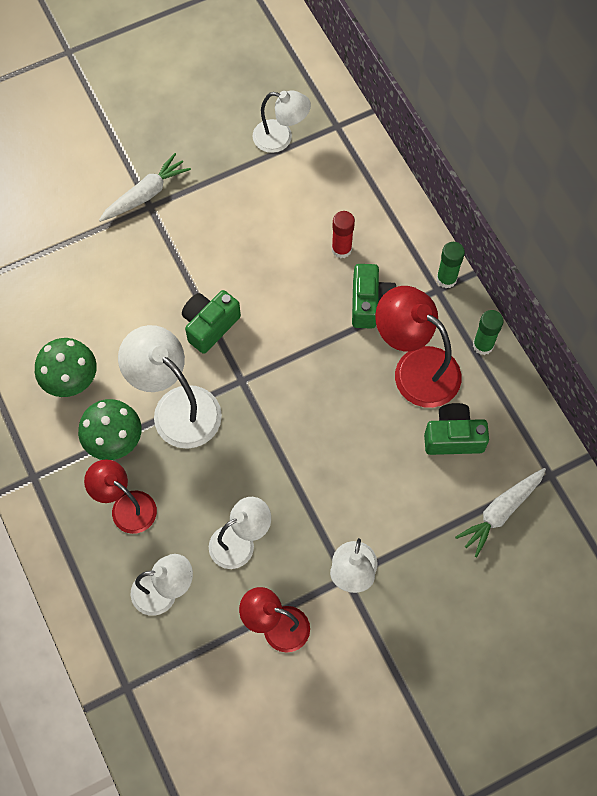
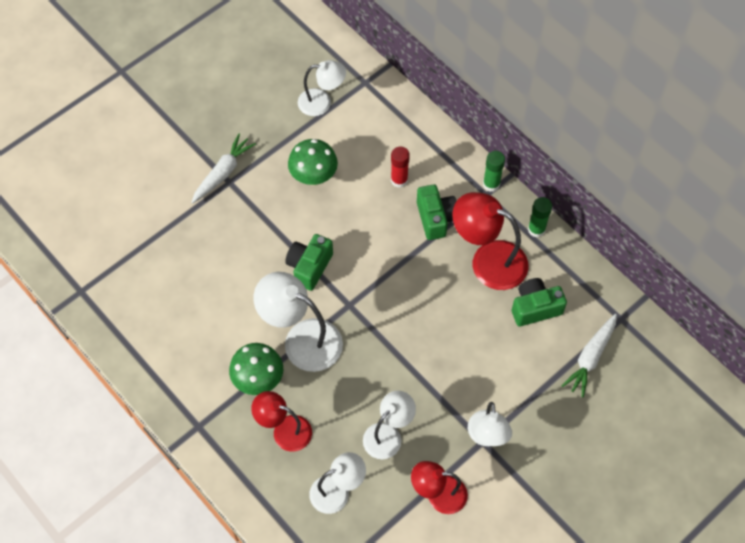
camera: 15 degrees left, 5 degrees down
(71, 380) = (206, 339): green mushroom -> green mushroom (313, 177)

